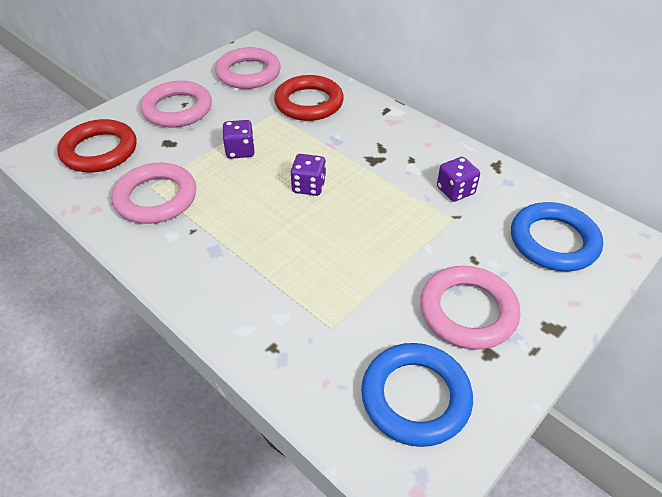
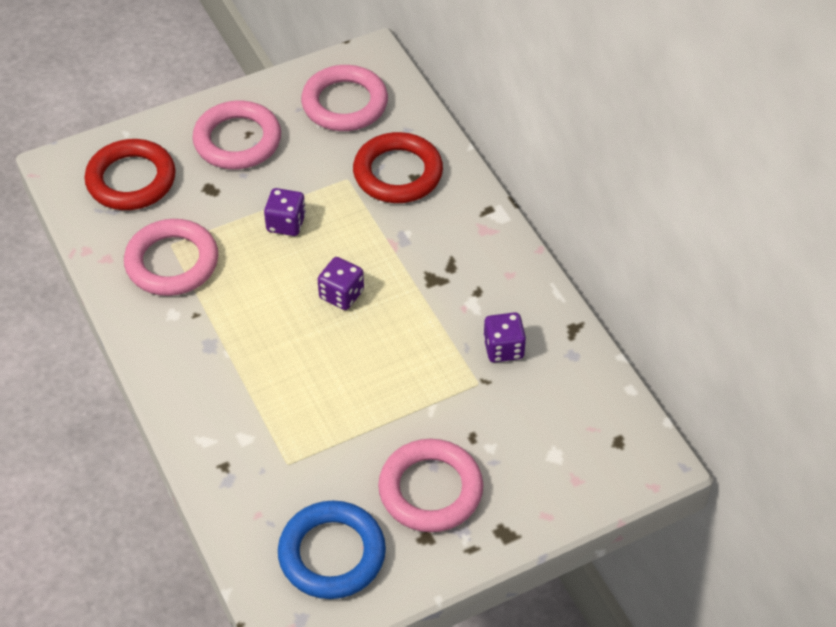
camera: 20 degrees right, 5 degrees up
(553, 241) = (573, 443): blue ring -> none

